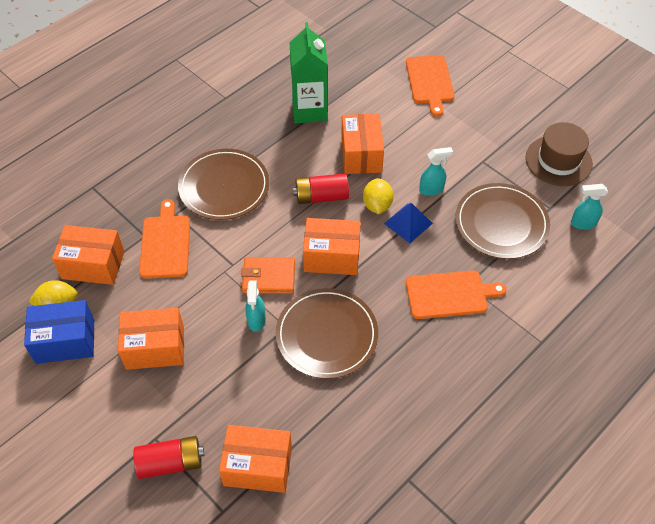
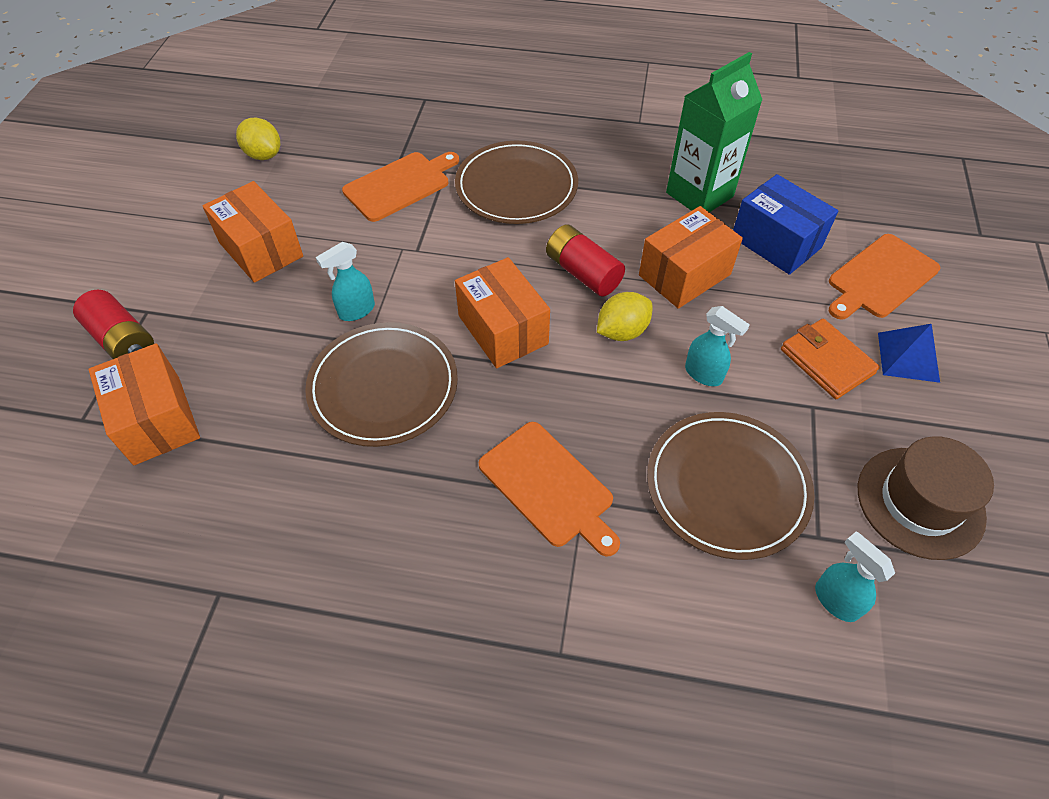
camera: 55 degrees right, 0 degrees up
(65, 341) = (225, 183): blue box -> blue box (776, 242)
(93, 265) = (330, 151): orange box -> none
(269, 277) = (424, 289): orange wallet -> orange wallet (827, 361)
(408, 223) = (624, 378): blue pyramid -> blue pyramid (908, 357)

